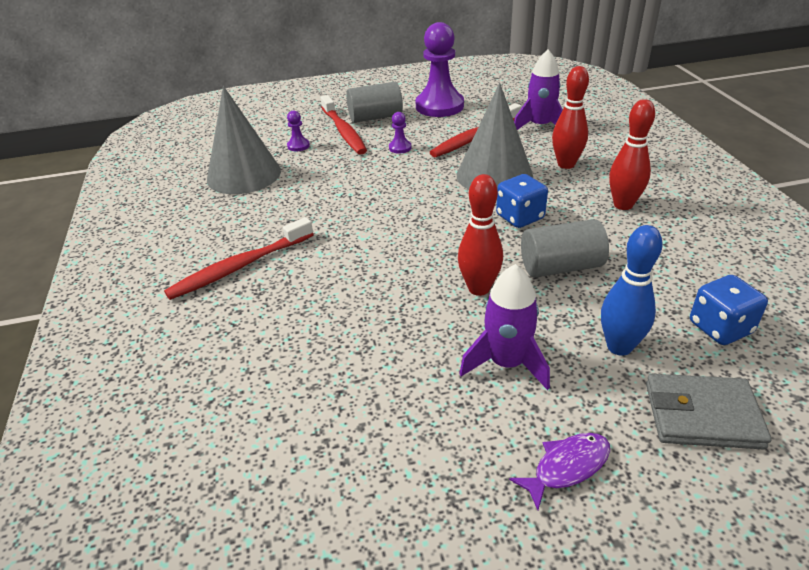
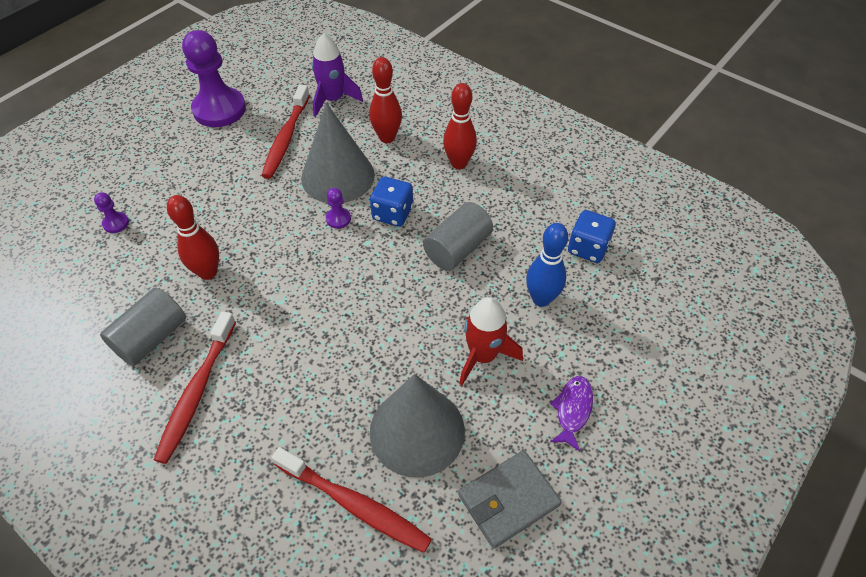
camera: 40 degrees left, 15 degrees up
(244, 175) = (91, 287): grey cone -> grey cone (417, 431)
(344, 131) = (148, 183): red toothbrush -> red toothbrush (355, 504)
(375, 117) = (165, 150): grey cylinder -> grey cylinder (151, 338)
(400, 148) = (225, 180): purple pawn -> purple pawn (338, 219)
(479, 288) = (415, 301): red bowling pin -> red bowling pin (208, 272)
(506, 363) = (483, 356): purple rocket -> red rocket
(702, 415) = (618, 323): grey wallet -> grey wallet (508, 500)

